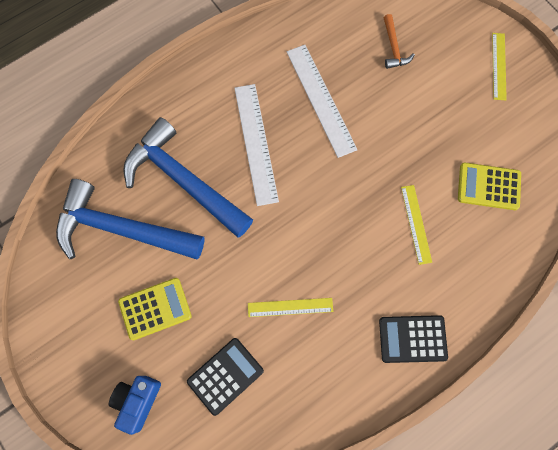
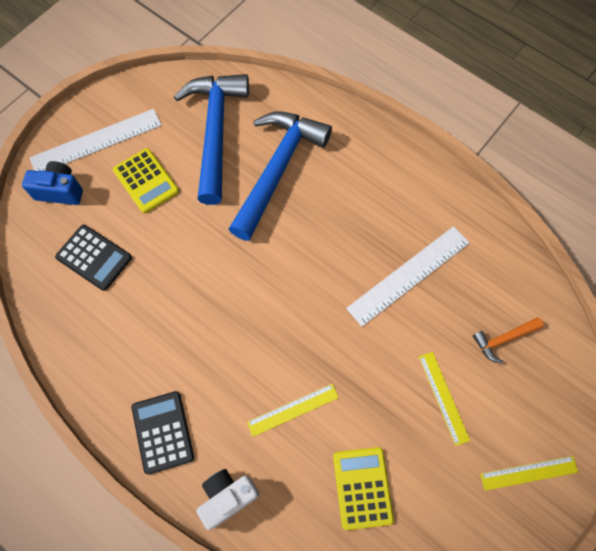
camera: 75 degrees right, 5 degrees down
(256, 143) = (337, 224): white ruler -> white ruler (96, 141)
(290, 307) = (171, 299): yellow ruler -> yellow ruler (443, 397)
(477, 294) = (227, 497): none -> white camera

